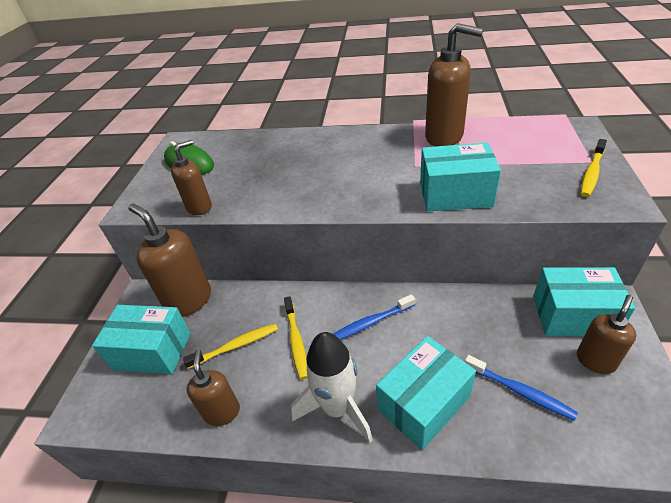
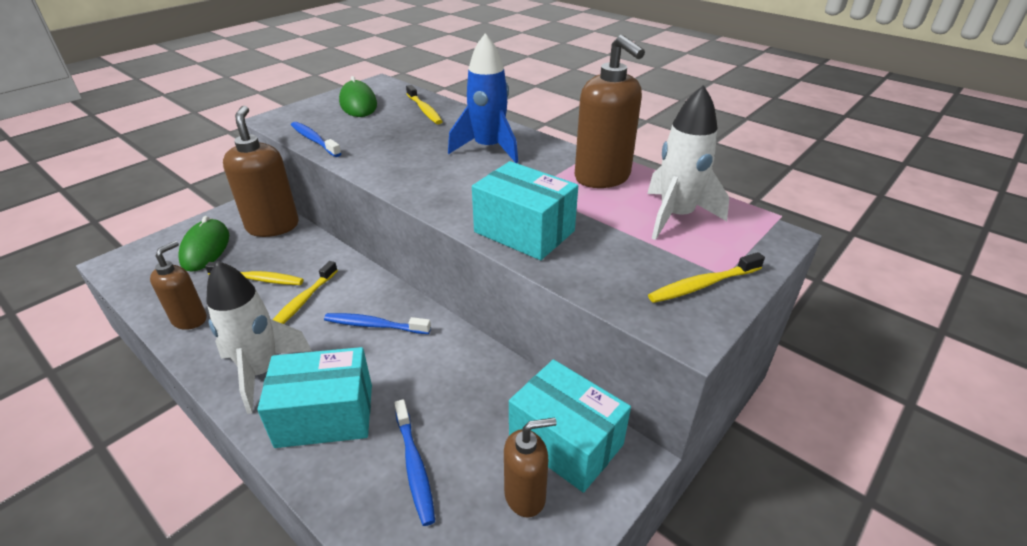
camera: 30 degrees right, 5 degrees down
(152, 351) = (206, 248): turquoise box -> green mouse
(199, 207) = (314, 140): brown soap dispenser -> blue toothbrush
(252, 145) = (424, 110): none -> yellow toothbrush
(344, 152) = (488, 148): none -> blue rocket
(519, 141) = (676, 216): none -> white rocket

